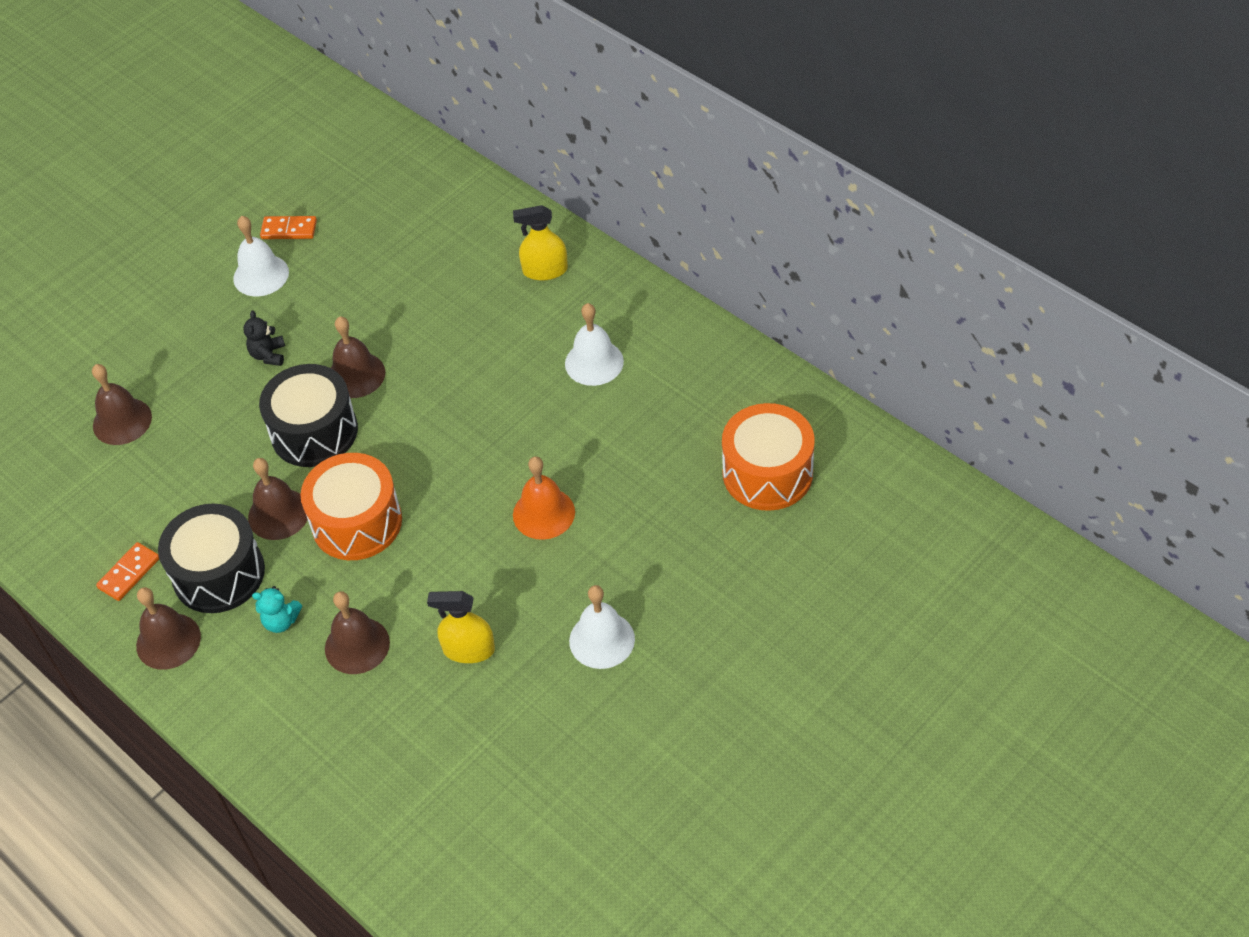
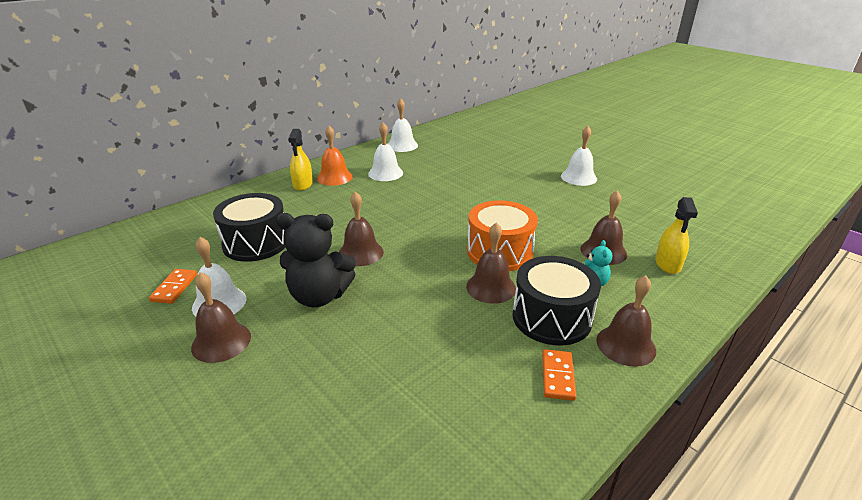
camera: 90 degrees left, 20 degrees down
(122, 421) = (364, 394): brown bell -> brown bell (221, 342)
(129, 573) = (557, 376): orange domino -> orange domino turned 60 degrees clockwise
(268, 355) = (319, 296): black teddy bear -> black teddy bear, size x2.07
(314, 432) = (411, 271): black drum -> black drum (256, 243)
(469, 650) = (595, 213): yellow spray bottle -> yellow spray bottle (668, 264)
(543, 513) = (494, 189): orange bell -> orange bell (334, 177)
(716, 367) = (402, 145): none -> white bell
(767, 473) = (472, 138): orange drum -> none

